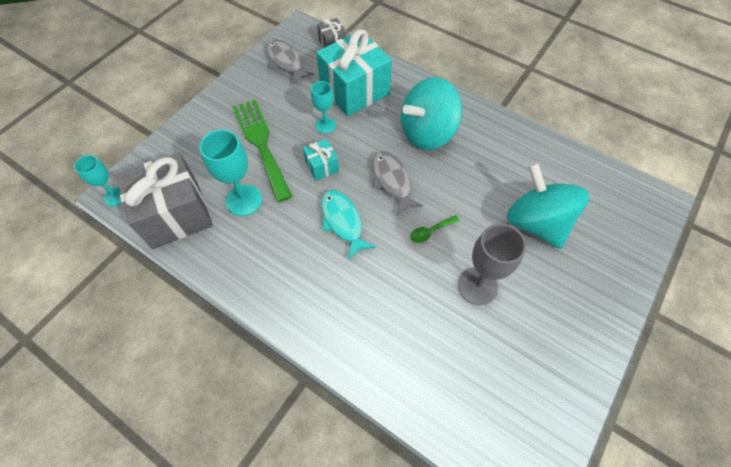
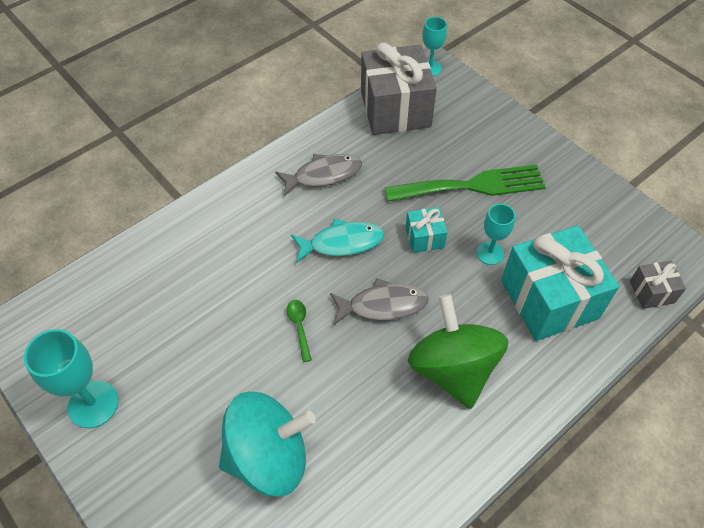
camera: 105 degrees right, 5 degrees down
(244, 200) = (397, 162): turquoise goblet -> turquoise goblet (93, 404)
(286, 62) = (615, 229): grey fish -> grey fish (323, 175)
(427, 133) = (452, 369): turquoise spinning top -> green spinning top
(477, 286) = (214, 353): grey goblet -> none

